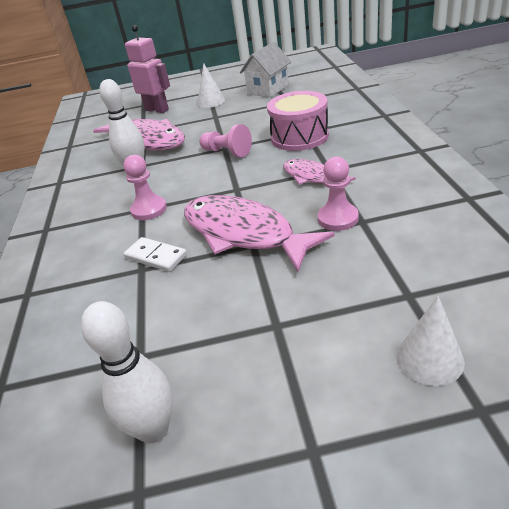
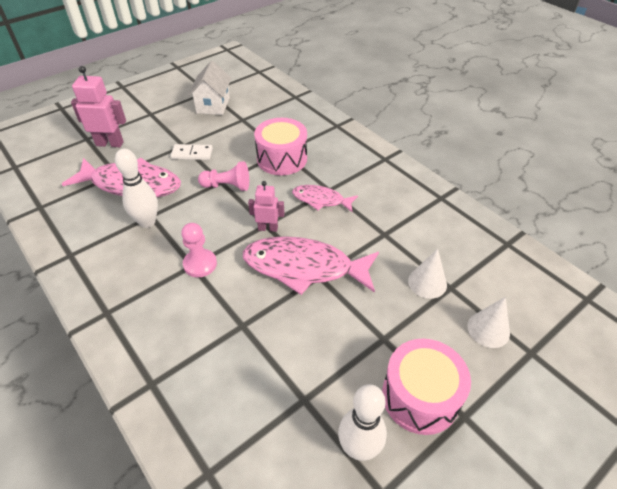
camera: 35 degrees left, 10 degrees up
(156, 257) = (246, 309): white domino -> white domino (192, 154)
(211, 101) = (164, 126): white cone -> white cone (427, 282)
(236, 192) = (268, 228): none -> pink robot
(271, 403) = (420, 396): none -> pink drum
(338, 218) = (366, 235): pink pawn -> none

